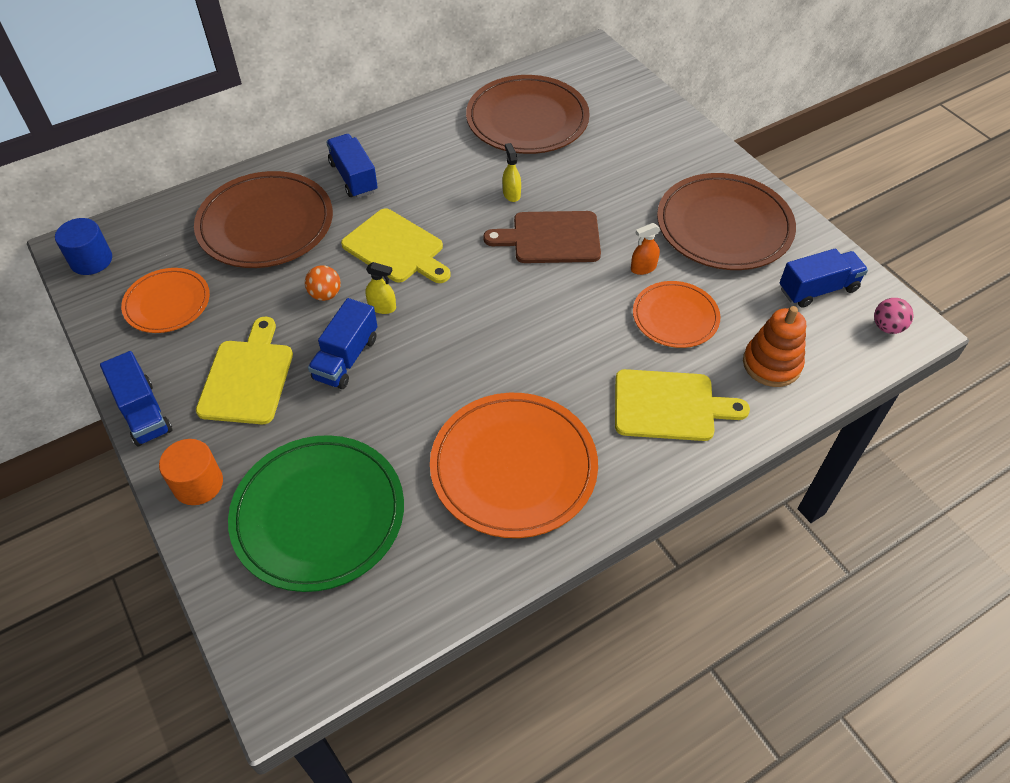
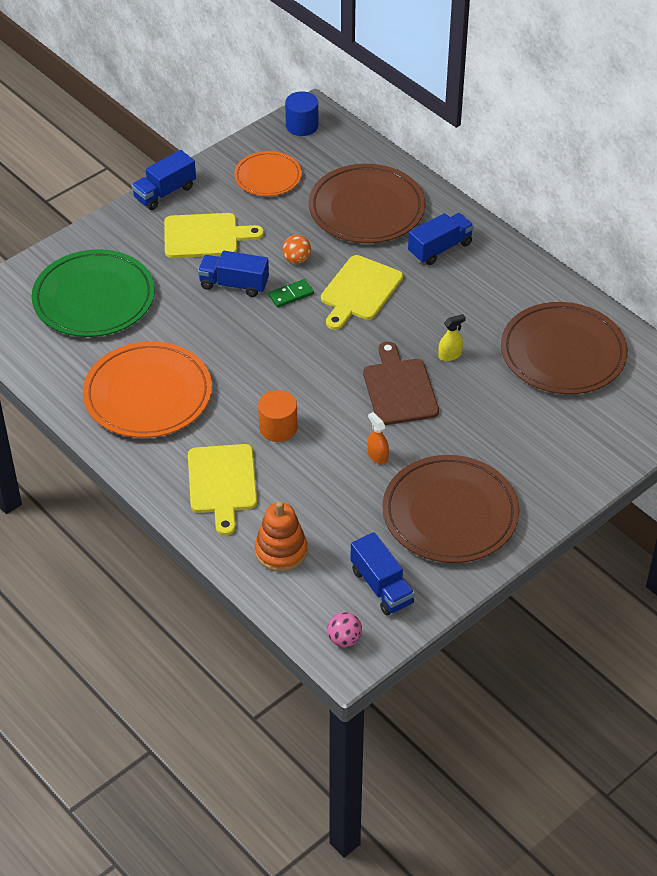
camera: 80 degrees right, 5 degrees down
(198, 484) = (110, 234): orange cylinder -> orange cylinder (278, 428)
(382, 307) = (291, 295): yellow spray bottle -> green domino
(675, 317) = (322, 482): orange plate -> none

